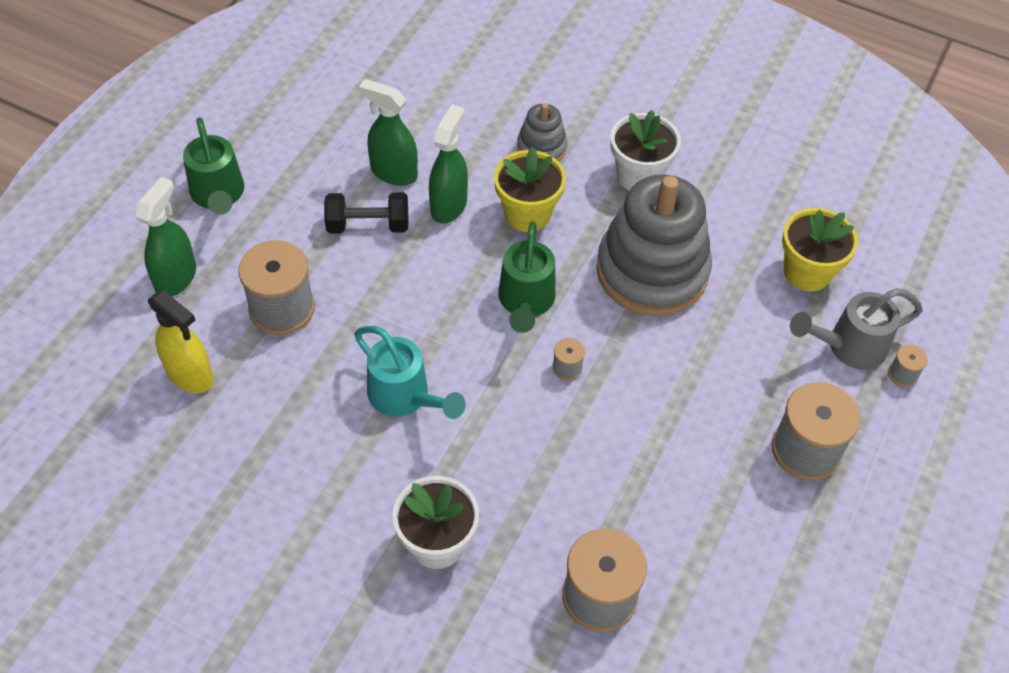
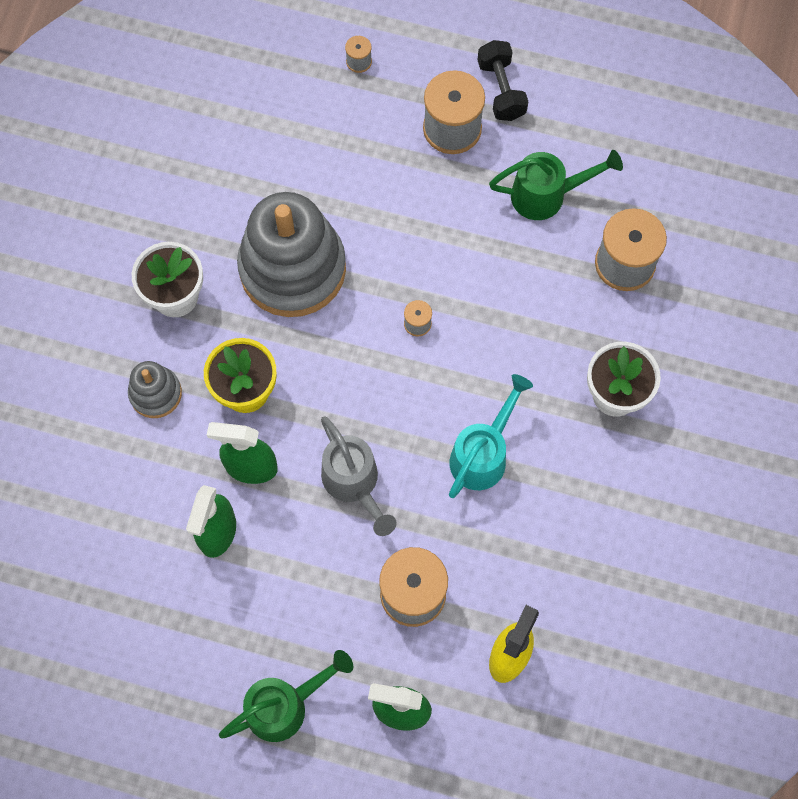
camera: 100 degrees left, 15 degrees up
(368, 225) = (293, 540): black dumbbell -> black dumbbell (501, 90)
(525, 302) = (353, 372): green watering can -> green watering can (546, 195)
(807, 272) = (264, 140): yellow flower pot -> none
(849, 347) = (340, 103): grey watering can -> grey watering can (354, 483)

